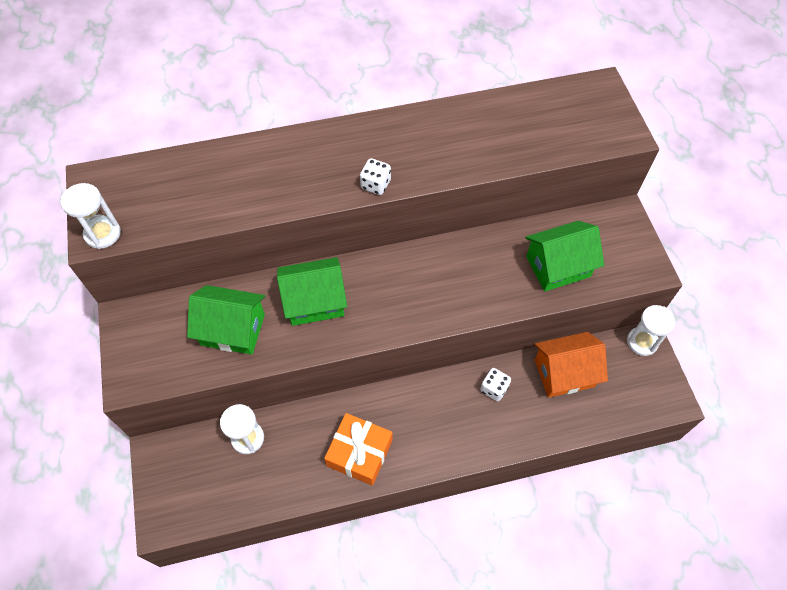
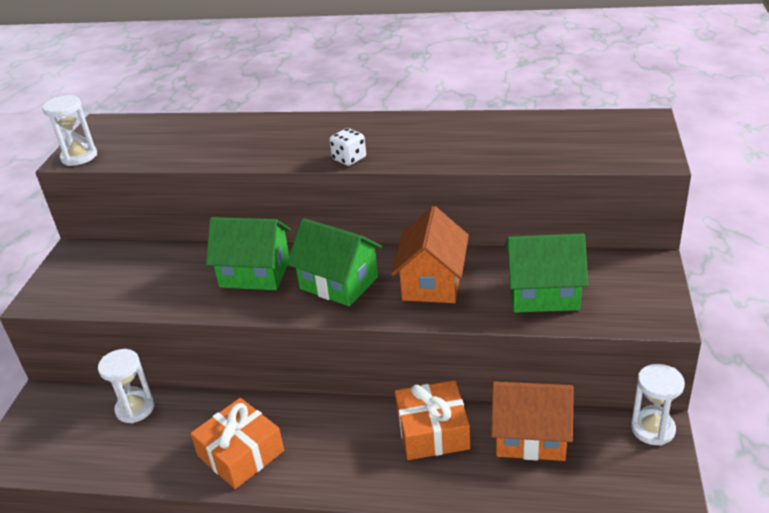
camera: 25 degrees right, 25 degrees down
(233, 330) = (161, 279): green house -> green house (339, 283)
(468, 275) = (432, 282): none -> orange house
(494, 389) = (432, 431): white dice -> orange gift

